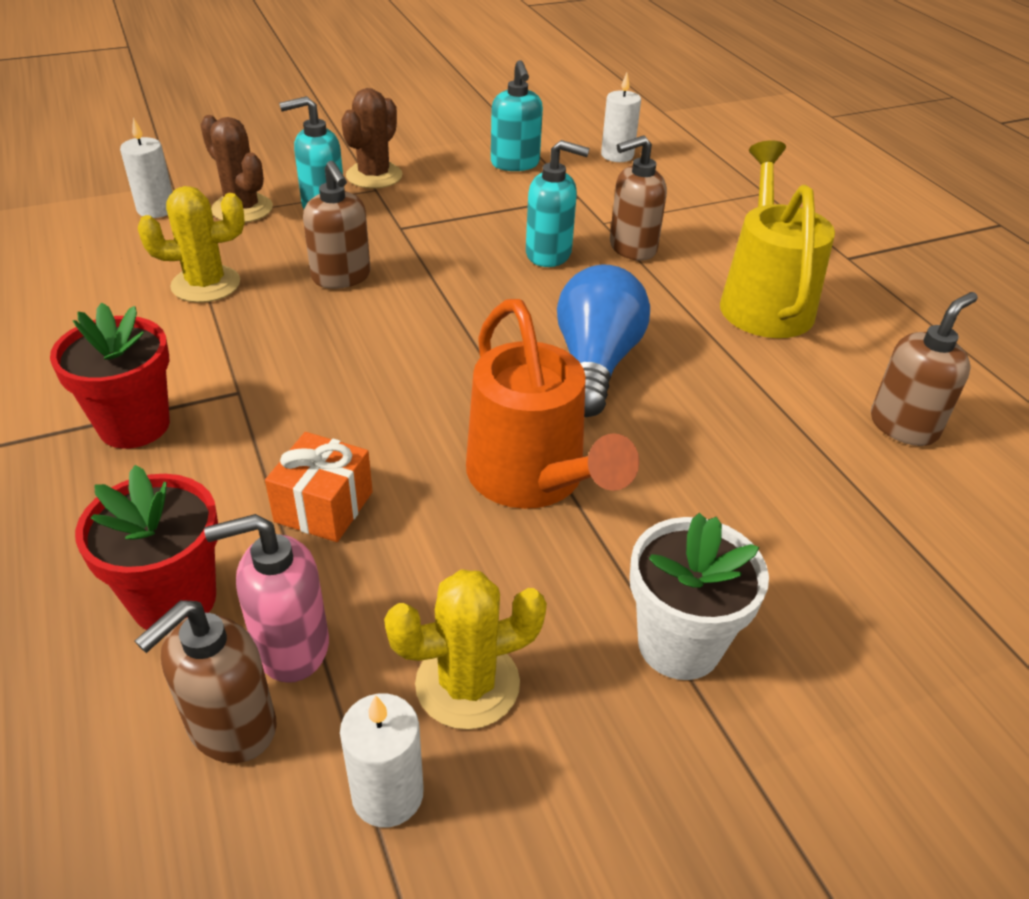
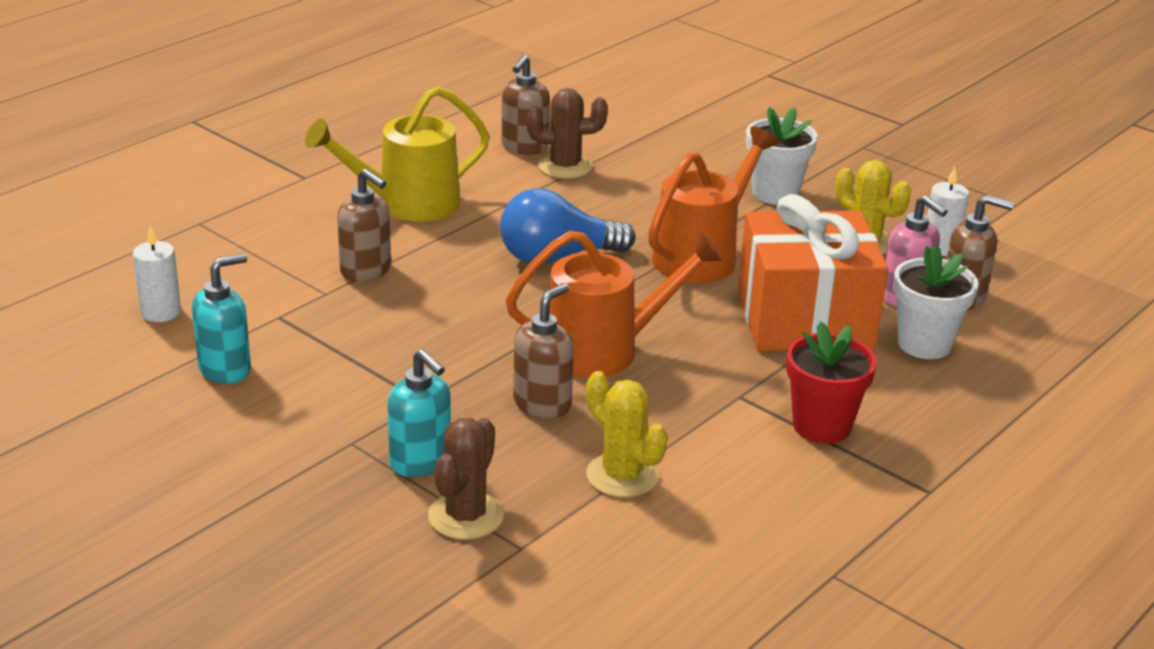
camera: 115 degrees left, 10 degrees down
(156, 209) = (515, 579): white candle -> none
(174, 600) = (924, 344): red flower pot -> white flower pot
(323, 507) = (805, 320): orange gift -> orange gift, size x2.21
(374, 176) = (320, 453): brown cactus -> brown cactus (565, 166)
(393, 336) = (605, 350): none -> orange watering can
(549, 254) = (410, 308): turquoise soap dispenser -> none
(903, 426) = (524, 147): brown soap dispenser -> brown soap dispenser turned 90 degrees counterclockwise

